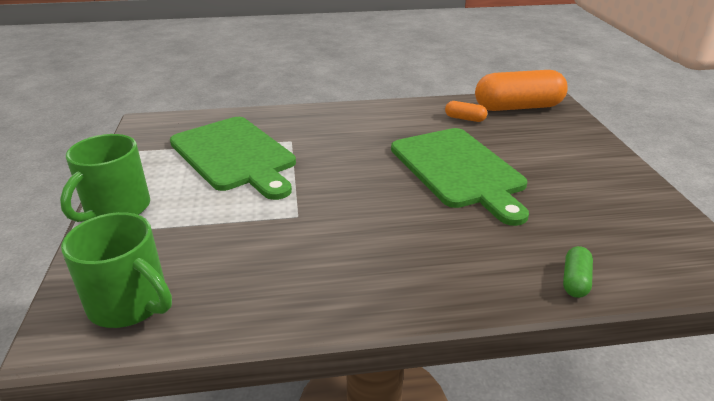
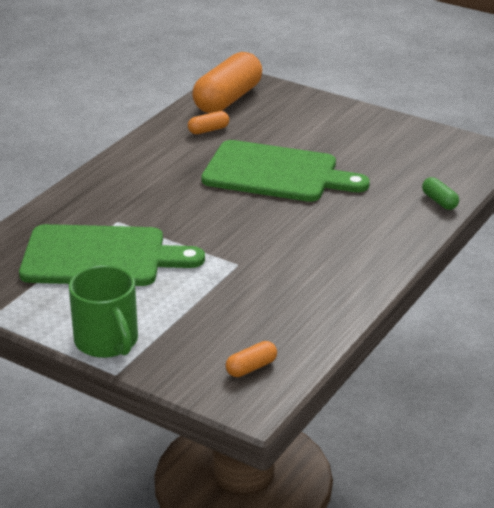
camera: 50 degrees left, 0 degrees up
(131, 304) = (251, 368): green mug -> orange capsule

